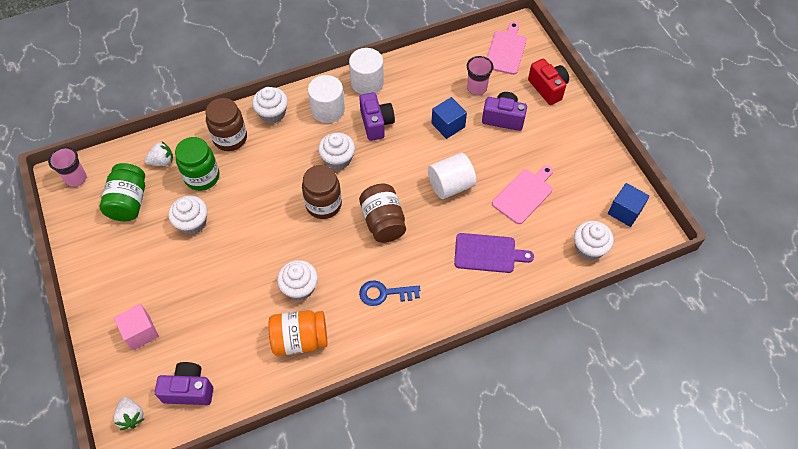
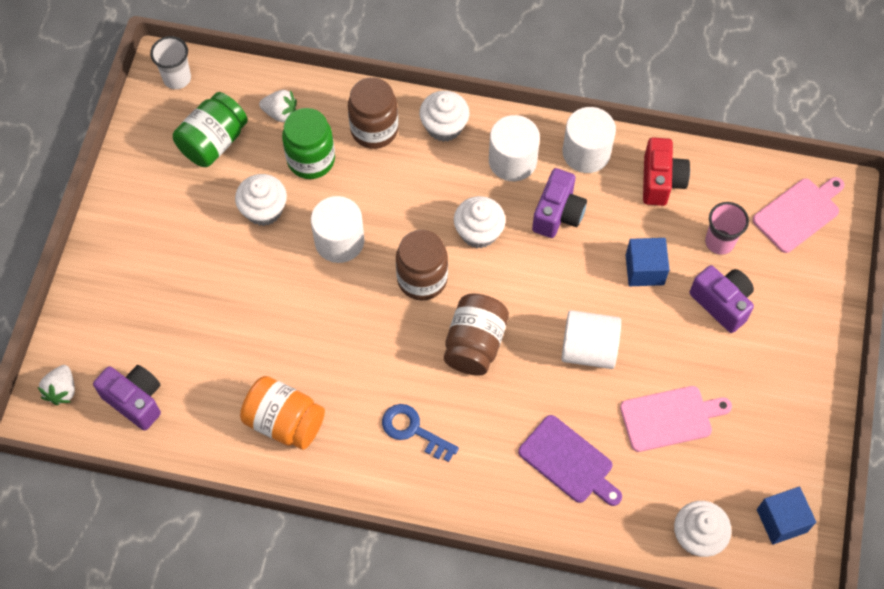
camera: 35 degrees right, 5 degrees up
(76, 178) = (177, 78): pink cup -> white cup
(140, 332) = (129, 303): pink cube -> none
(255, 213) = (339, 241): none -> white cylinder
(299, 287) = (326, 362): white cupcake -> none
(548, 88) = (813, 298): red camera -> red camera (661, 181)

